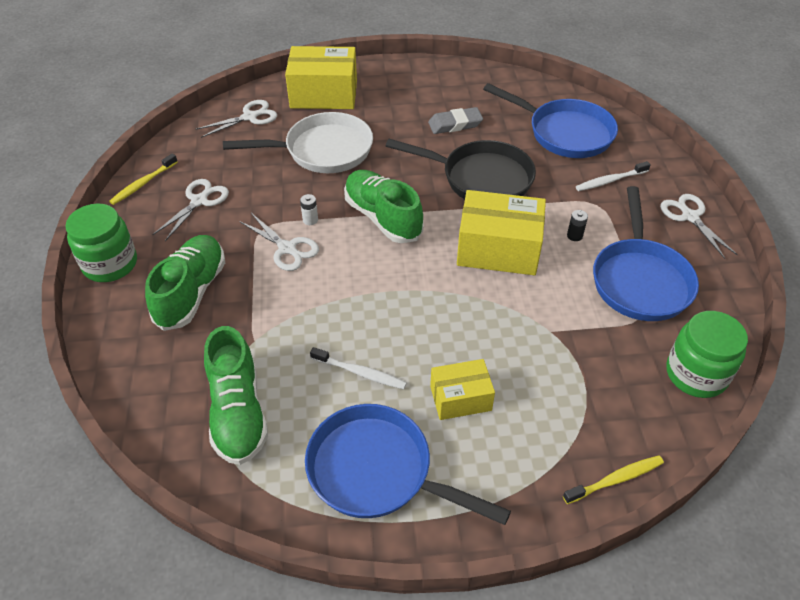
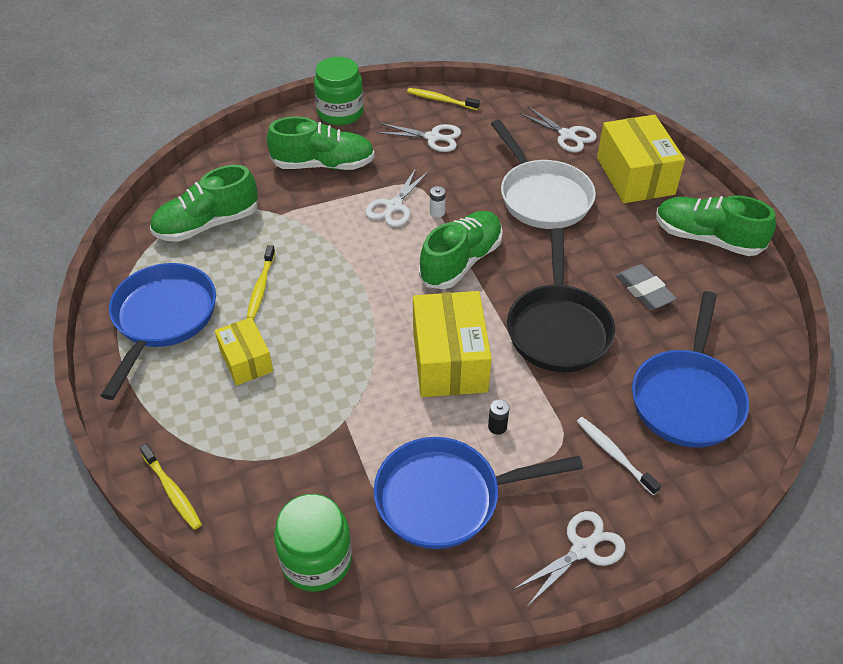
camera: 75 degrees right, 0 degrees up
(360, 373) = (261, 287): white toothbrush -> yellow toothbrush
(412, 80) = (707, 238): none -> green shoe

